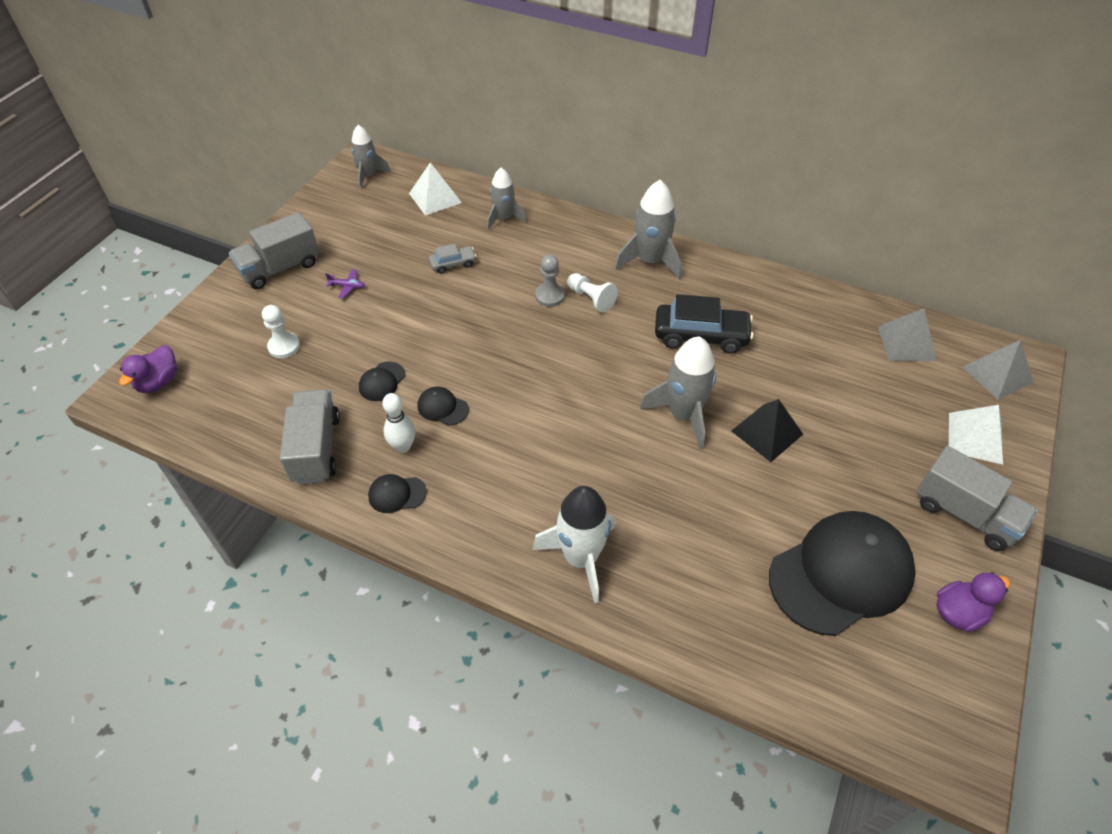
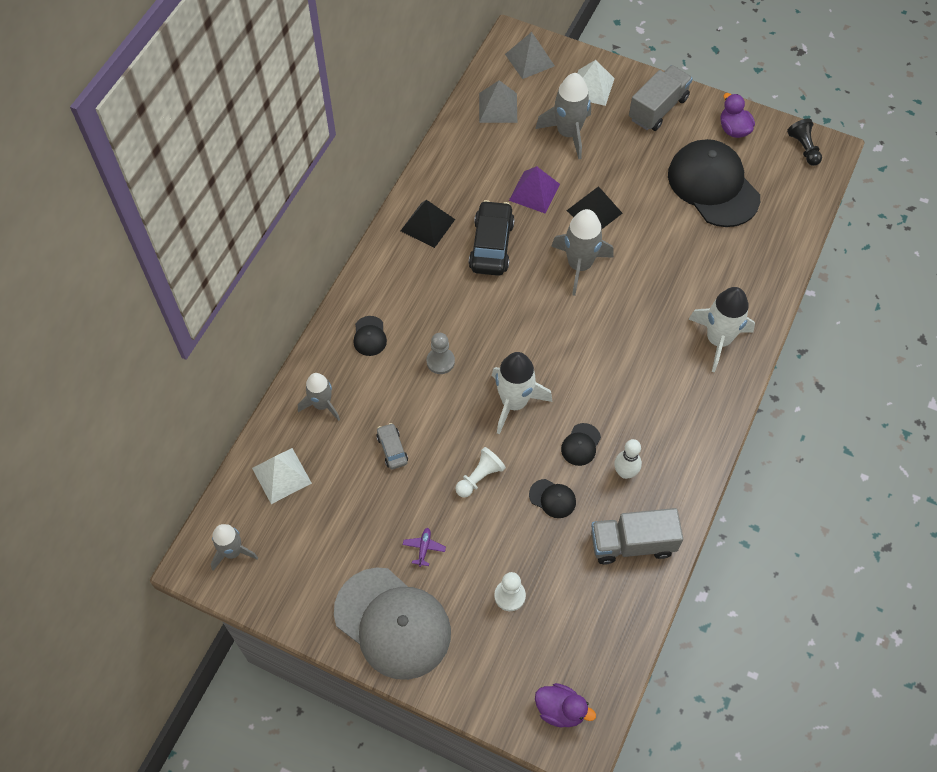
camera: 90 degrees left, 10 degrees up
(280, 268) = (392, 623): grey truck -> grey cap
(397, 494) = (674, 472): black cap -> black cap (369, 336)
(498, 352) = (514, 402): none -> white rocket
(591, 299) = (444, 327): white pawn -> white pawn (479, 477)
(650, 261) = (394, 277): grey rocket -> grey rocket (568, 133)
(720, 285) = (427, 225): none -> black pyramid
(785, 375) = (534, 192): none -> purple pyramid
(952, 719) = (804, 148): none -> black pawn

